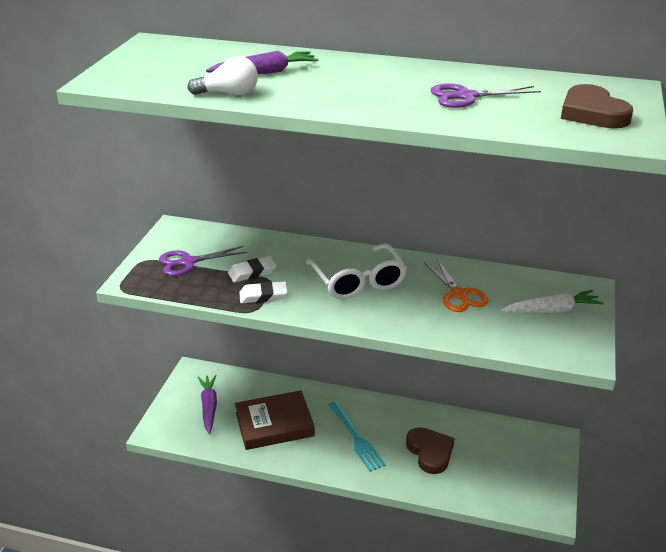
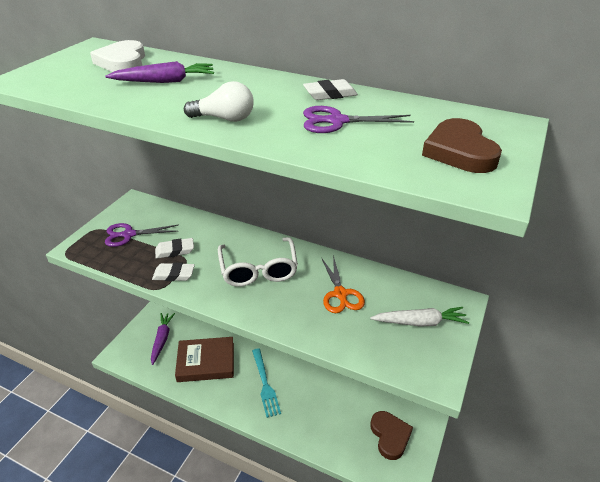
camera: 10 degrees right, 5 degrees up
(201, 56) = (122, 62): none -> white heart
(229, 93) = (115, 100): white light bulb -> white light bulb (224, 119)
(430, 452) = (320, 407): brown heart -> brown heart (390, 436)
(444, 73) = (330, 94): none -> white eraser

